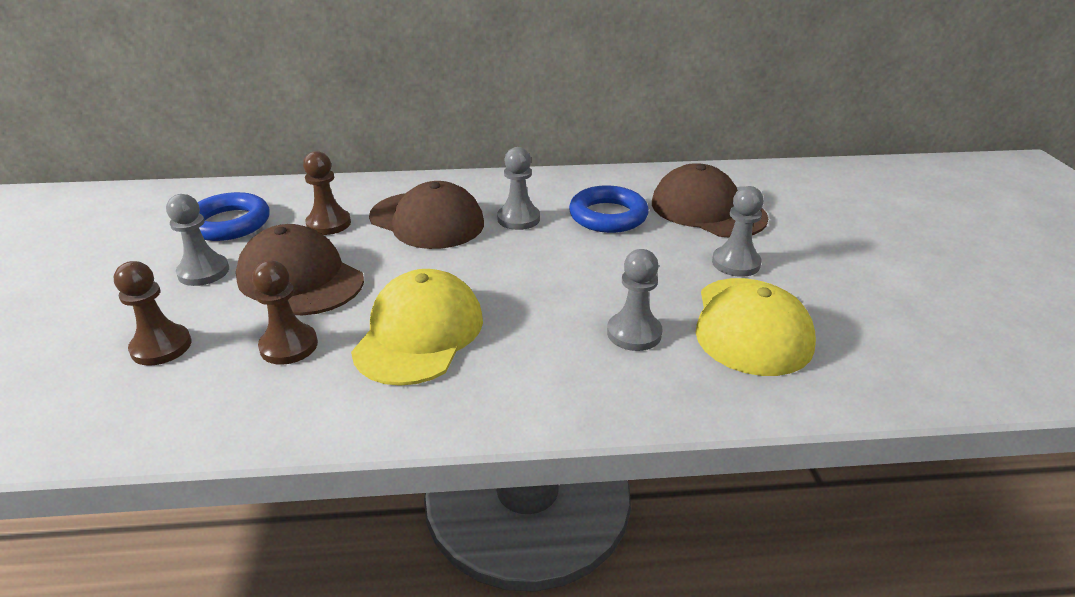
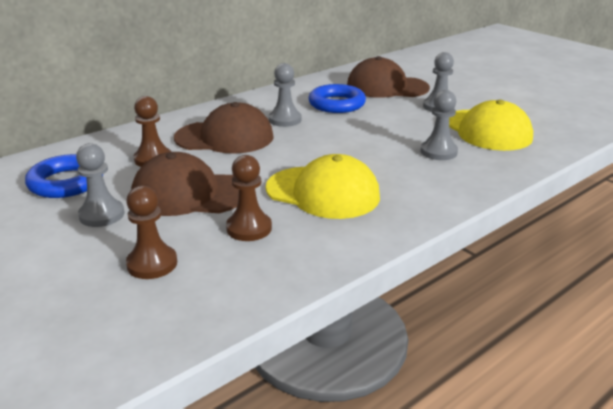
camera: 35 degrees left, 5 degrees down
(419, 333) = (323, 192): yellow cap -> yellow cap turned 135 degrees clockwise

